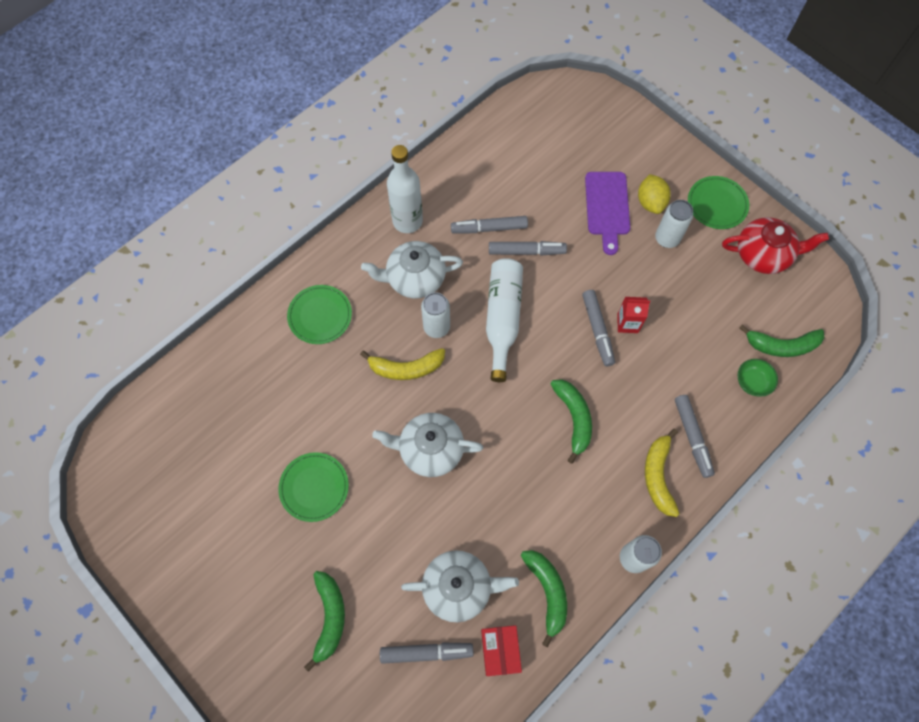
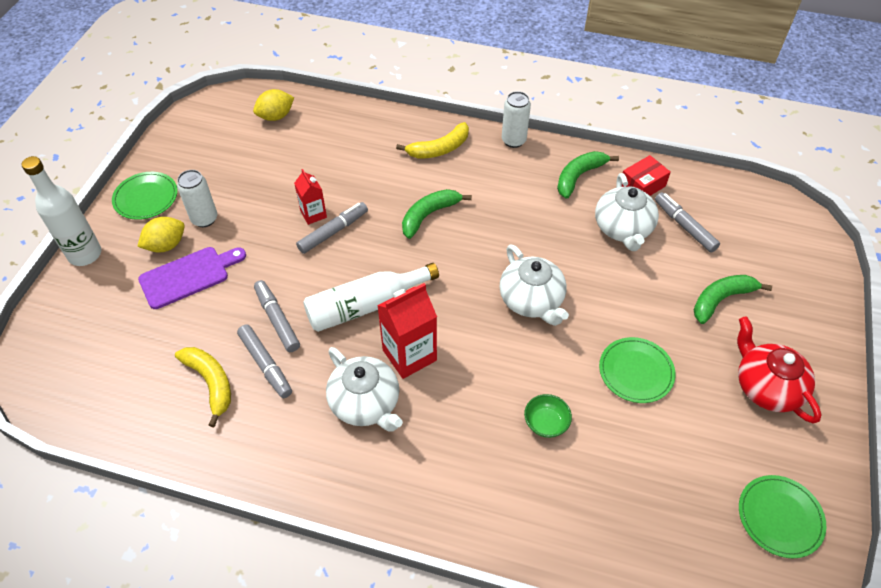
camera: 120 degrees left, 15 degrees down
(320, 315) = (466, 472): green plate -> green plate (780, 517)
(406, 368) = (469, 359): yellow banana -> yellow banana (210, 383)
(407, 221) = (296, 449): white bottle -> white bottle (85, 254)
(436, 327) = (409, 355): white can -> red carton
(458, 587) = (623, 229): white teapot -> white teapot turned 150 degrees counterclockwise
(692, 437) = (393, 141): grey marker -> none
(752, 382) = (321, 123): green bowl -> green bowl (546, 423)
(763, 254) = (189, 151): red teapot -> red teapot (766, 387)
(782, 345) = (276, 116): green banana -> yellow lemon

